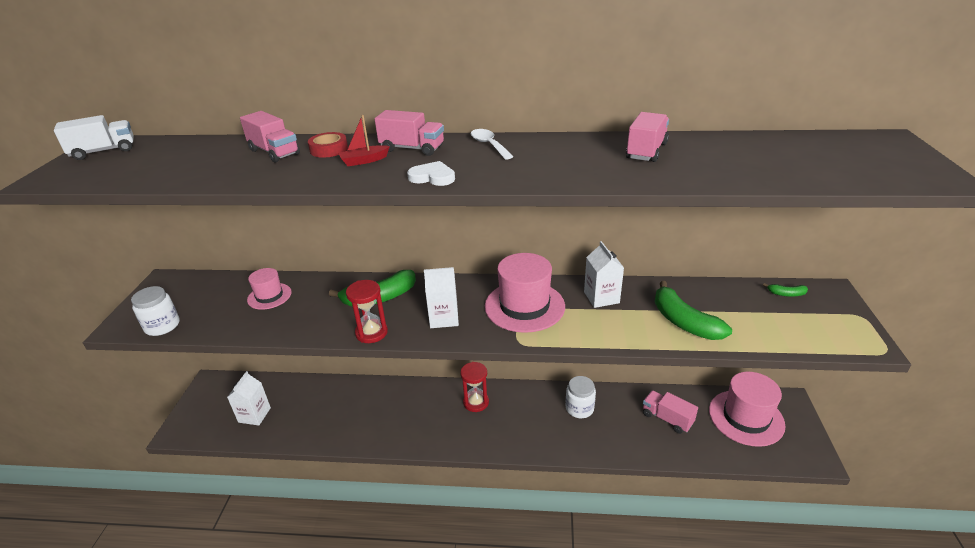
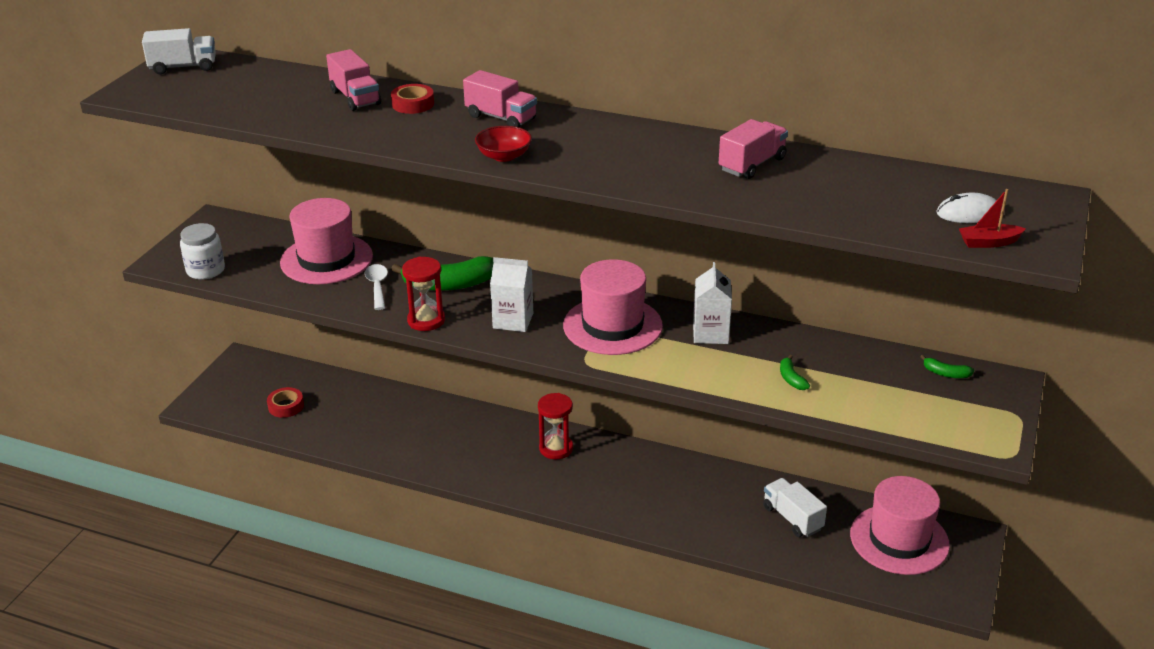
camera: 15 degrees right, 0 degrees up
(254, 415) = (286, 406): white carton -> red tape
(269, 296) = (326, 259): pink hat -> pink hat, size x1.78
(364, 161) = (443, 124): red boat -> red boat (988, 242)
(432, 177) = (504, 156): white heart -> red bowl
(489, 145) = (586, 127): white spoon -> white spoon (377, 286)
(579, 408) = (684, 483): white jar -> none
(667, 418) = (792, 518): pink truck -> white truck
(683, 322) = (791, 379): green banana -> green banana, size x0.46
(850, 159) = (968, 213): none -> white mouse

